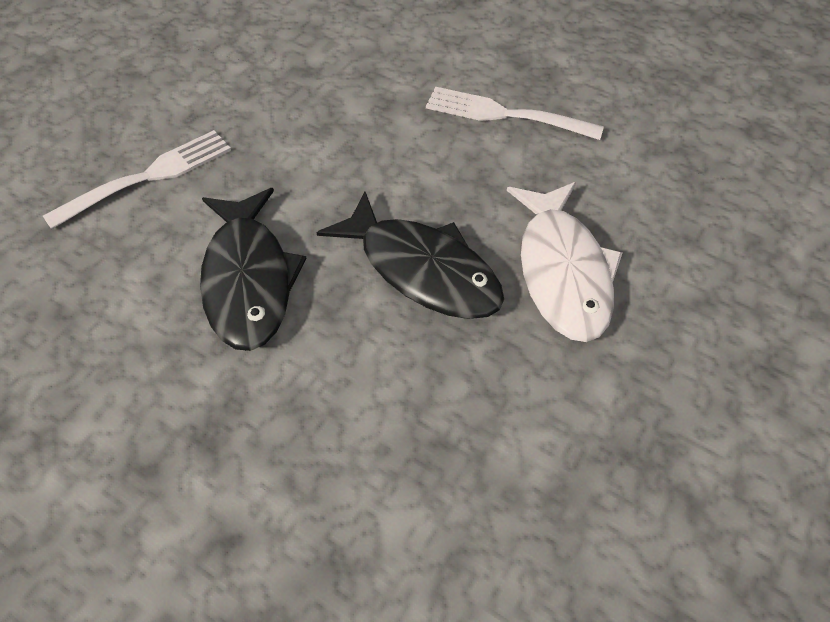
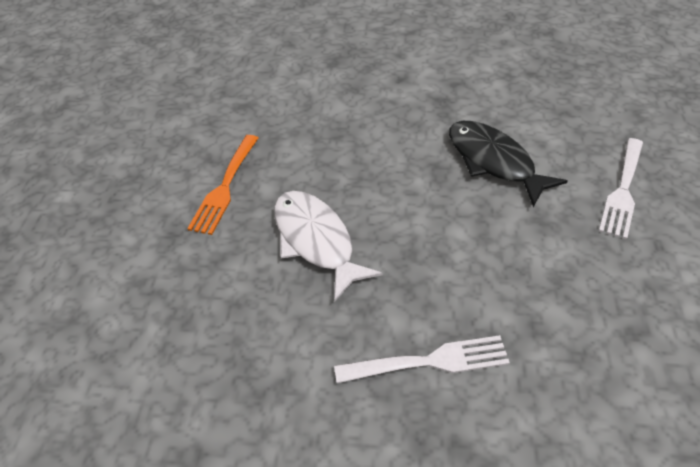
camera: 155 degrees right, 5 degrees down
(422, 270) = (402, 206): black fish -> none
(674, 421) = (225, 187): none -> orange fork

